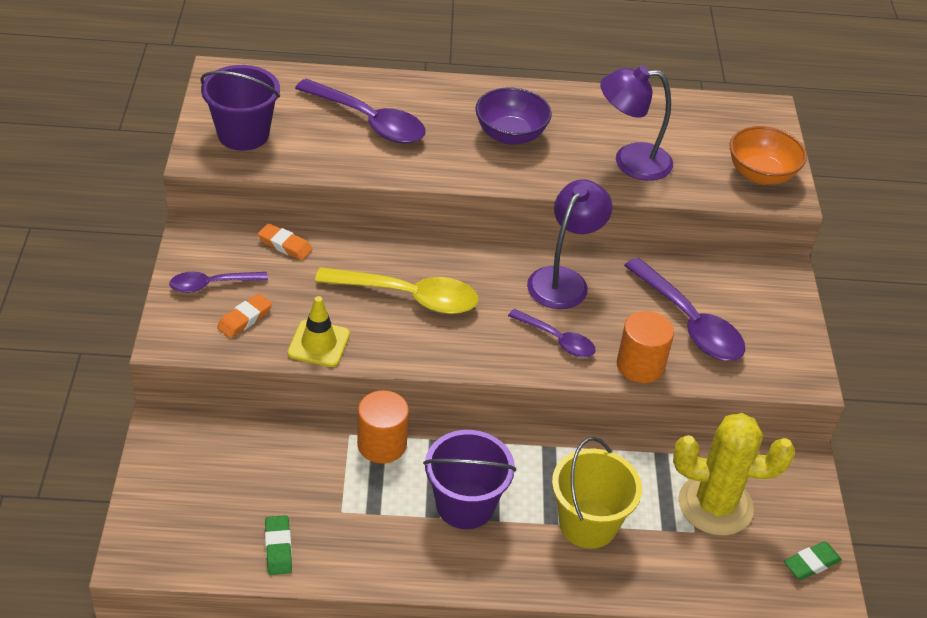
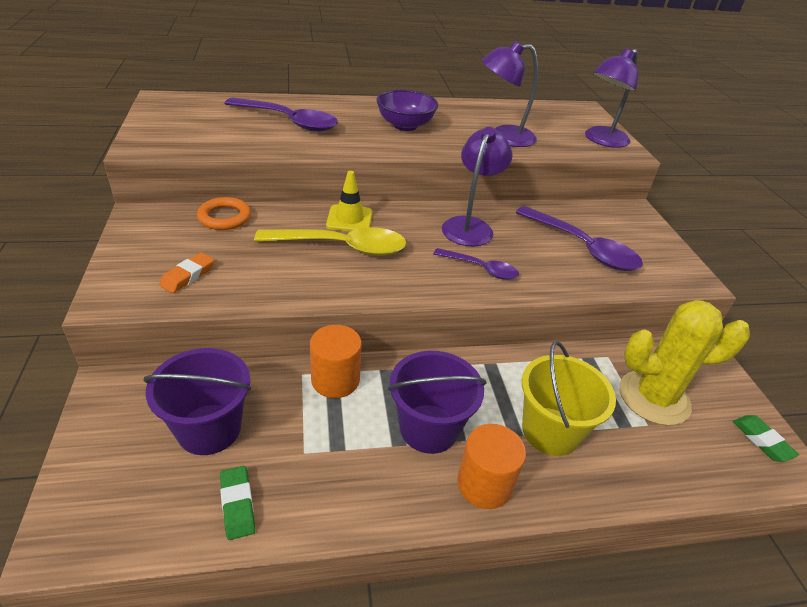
camera: 10 degrees left, 5 degrees down
(211, 285) = (154, 251): purple spoon -> none
(243, 134) = (180, 132): purple bucket -> purple bucket (209, 429)
(285, 245) = (224, 217): orange eraser -> orange ring
(319, 344) = (263, 290): yellow traffic cone -> yellow traffic cone (349, 219)
(640, 365) = (558, 282): orange cylinder -> orange cylinder (484, 484)
(761, 174) = (601, 140): orange bowl -> purple lamp
(811, 563) = (762, 440): green eraser -> green eraser turned 75 degrees counterclockwise

